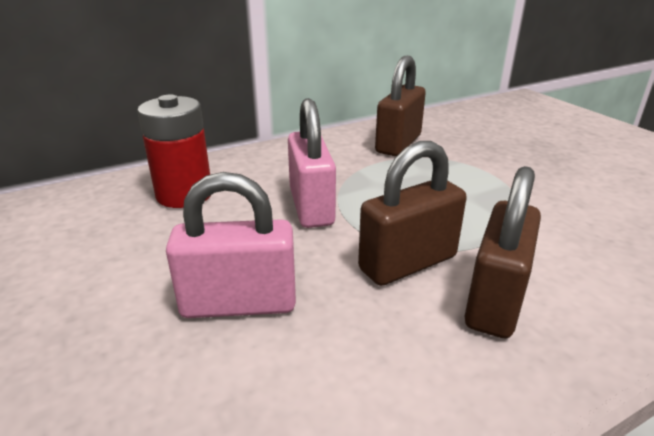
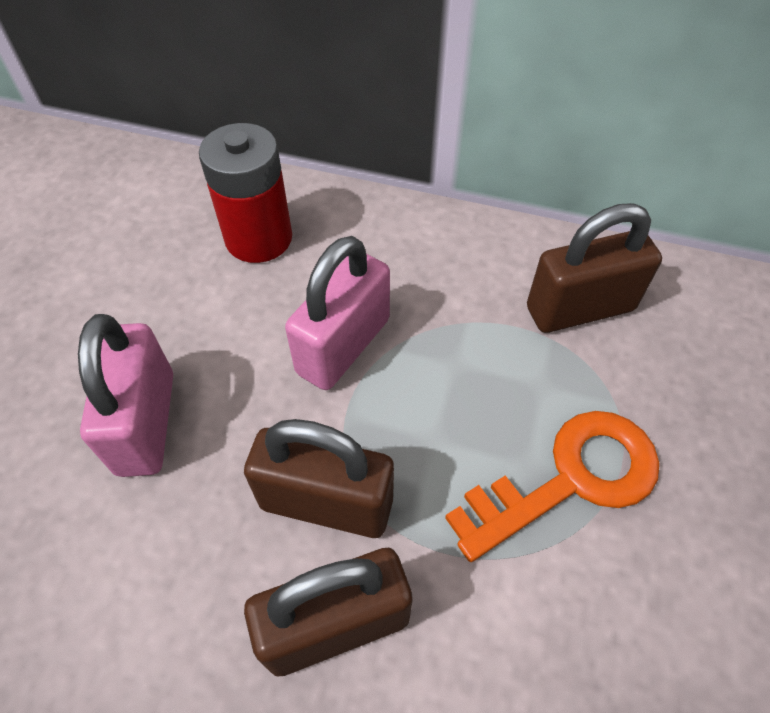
camera: 45 degrees right, 25 degrees up
(239, 303) = (146, 423): pink padlock -> pink padlock turned 45 degrees clockwise
(488, 190) = (569, 479): none -> orange key

